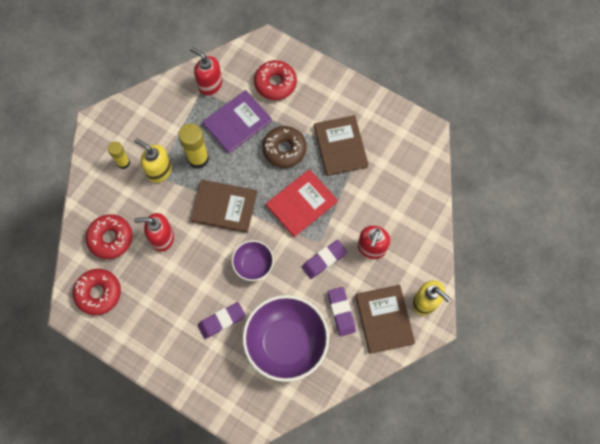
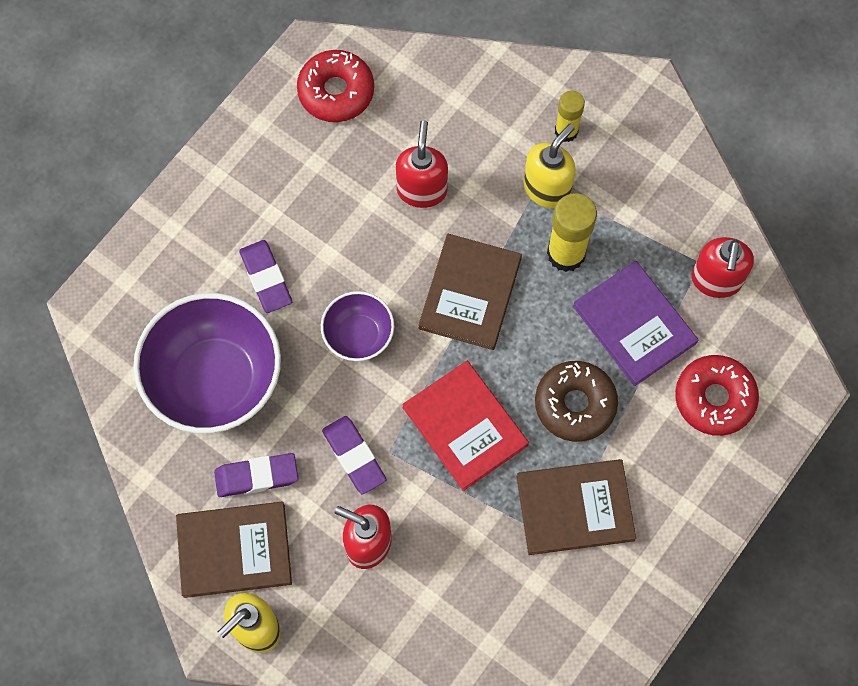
camera: 95 degrees right, 0 degrees up
(110, 238) = (428, 110): red donut -> none
(210, 84) = (716, 280): red soap dispenser -> red soap dispenser turned 150 degrees clockwise

